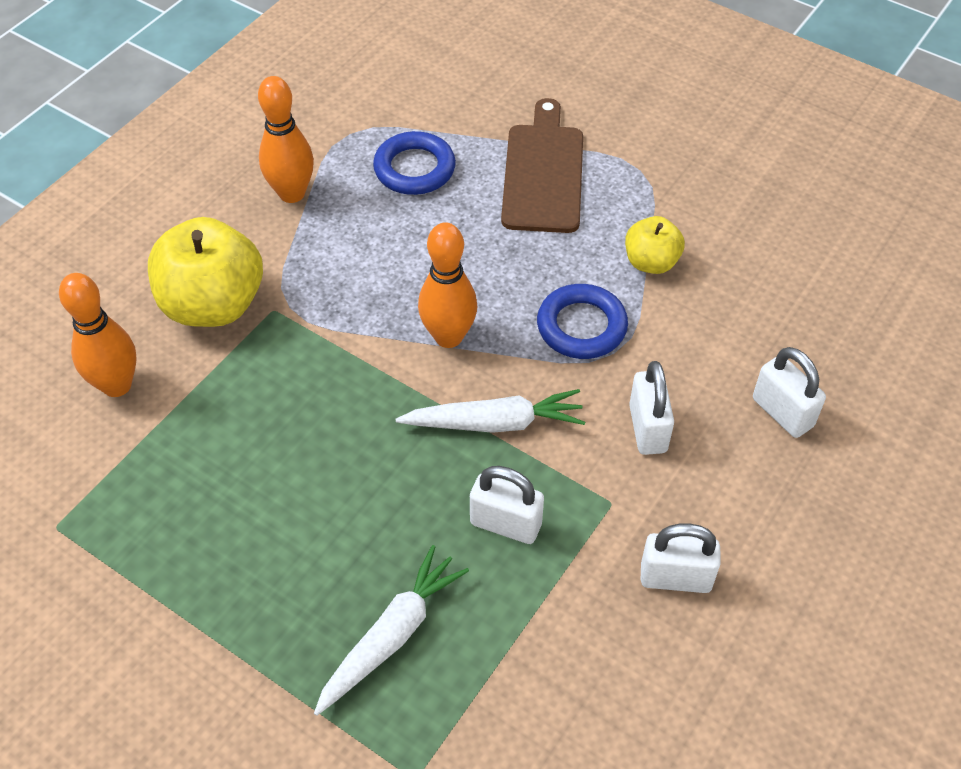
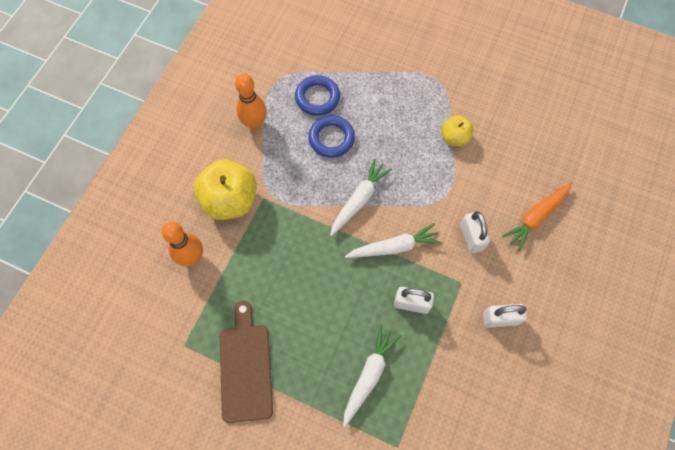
camera: 10 degrees left, 15 degrees up
(448, 336) = (359, 200): orange bowling pin -> white carrot
(543, 173) = (387, 90): brown cutting board -> brown cutting board (246, 367)
(581, 326) = (426, 182): blue ring -> blue ring (331, 138)
(782, 412) = (536, 217): white padlock -> orange carrot

